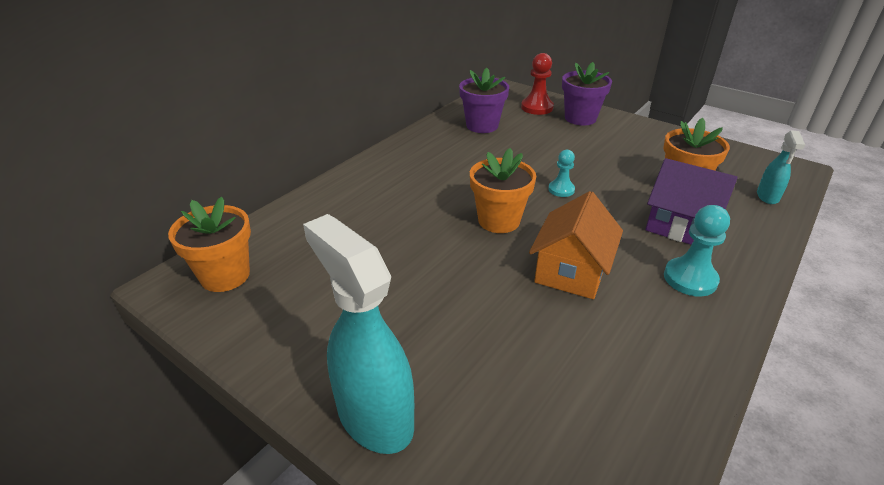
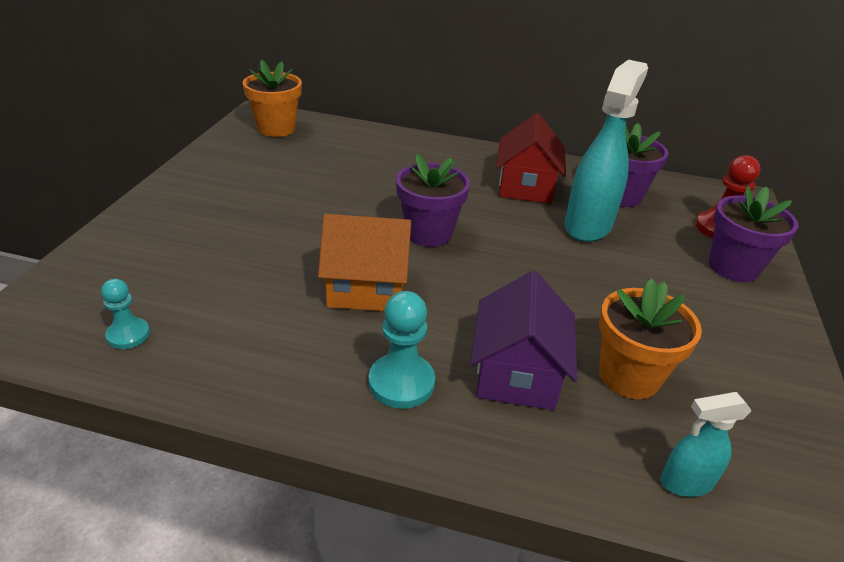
camera: 65 degrees right, 0 degrees up
(374, 416) = (151, 214): turquoise spray bottle -> turquoise spray bottle (588, 225)
(448, 157) = (526, 187): none -> red house
(499, 220) = (428, 233): orange flower pot -> purple flower pot
(561, 189) = (524, 268): turquoise pawn -> turquoise pawn (128, 335)

